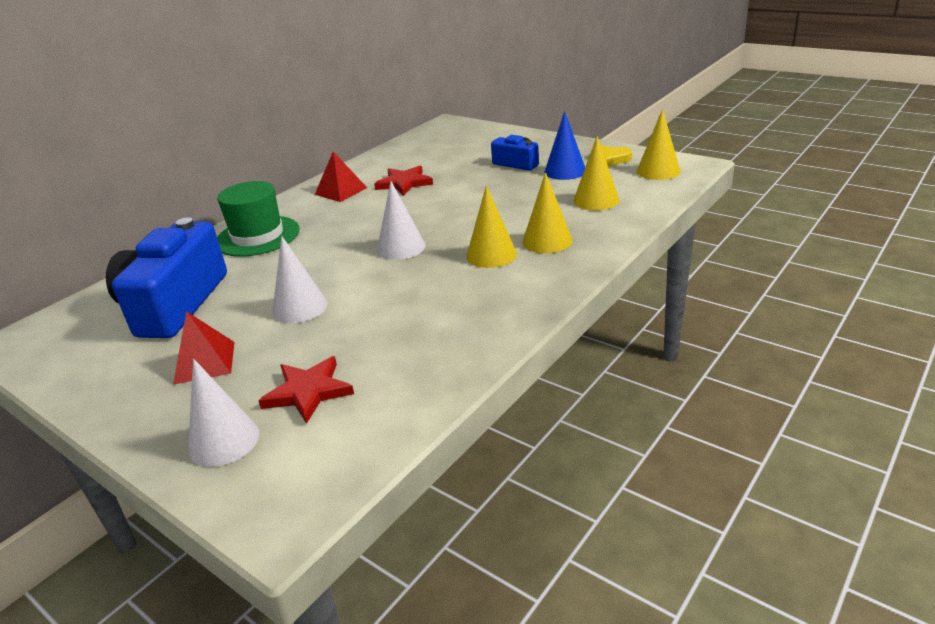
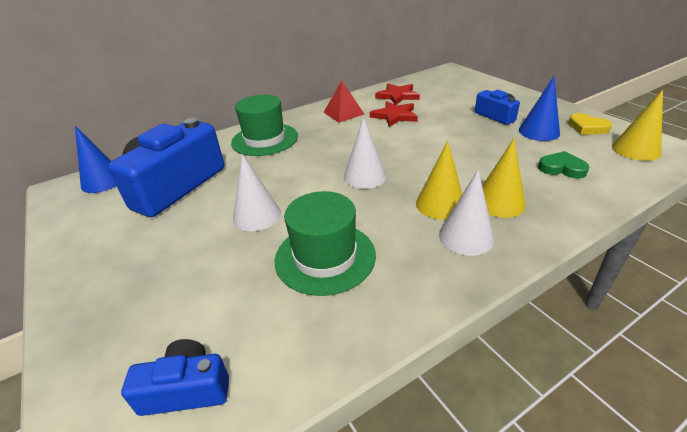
camera: 20 degrees right, 5 degrees up
(68, 321) = (103, 181): none -> blue cone
(204, 362) = (158, 250): red pyramid -> none
(223, 441) = (116, 347): white cone -> white cone (466, 237)
(308, 392) = (212, 313): red star -> red star (397, 96)
(322, 444) = (186, 389): none -> blue camera
(397, 322) = (325, 257): none -> green hat
(596, 200) = (562, 168): yellow cone -> green heart

